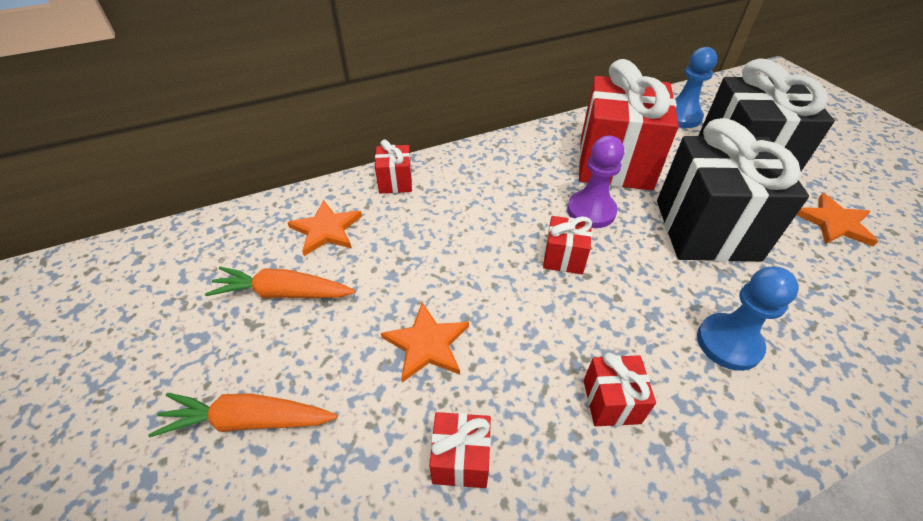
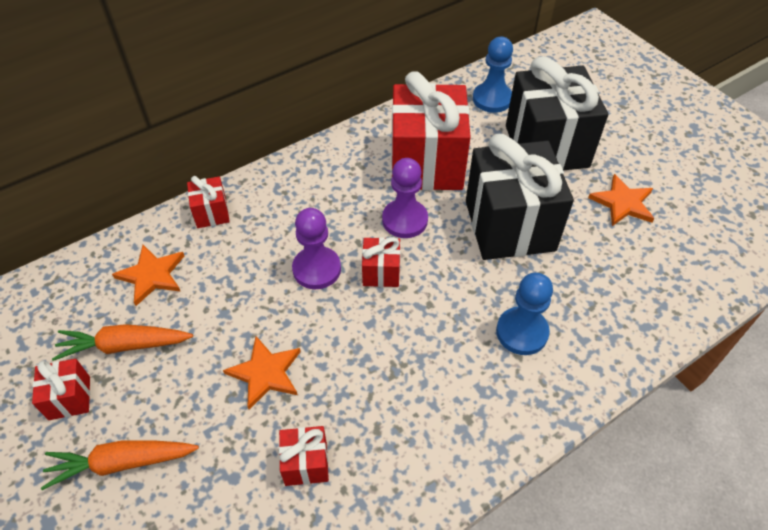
camera: 10 degrees left, 5 degrees up
(495, 245) = (316, 269): none -> purple pawn
(611, 401) = (425, 397): red gift -> red gift (69, 398)

